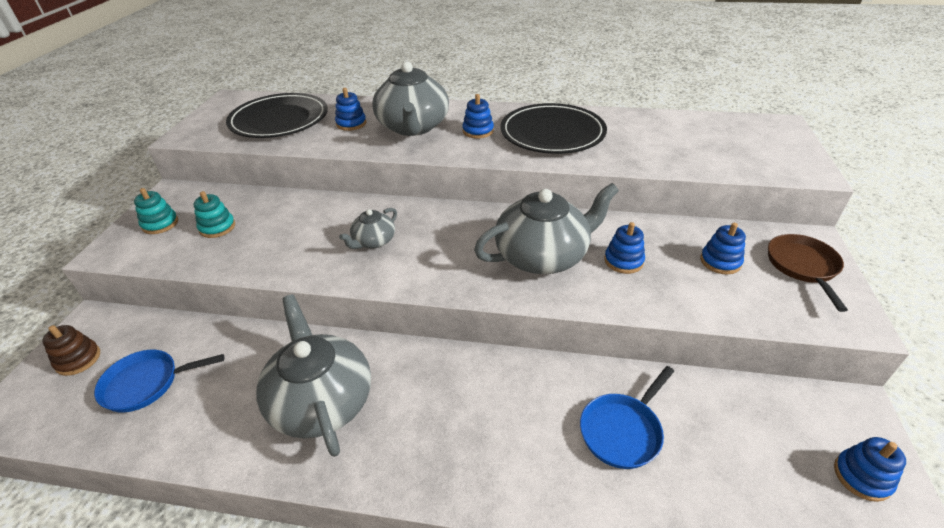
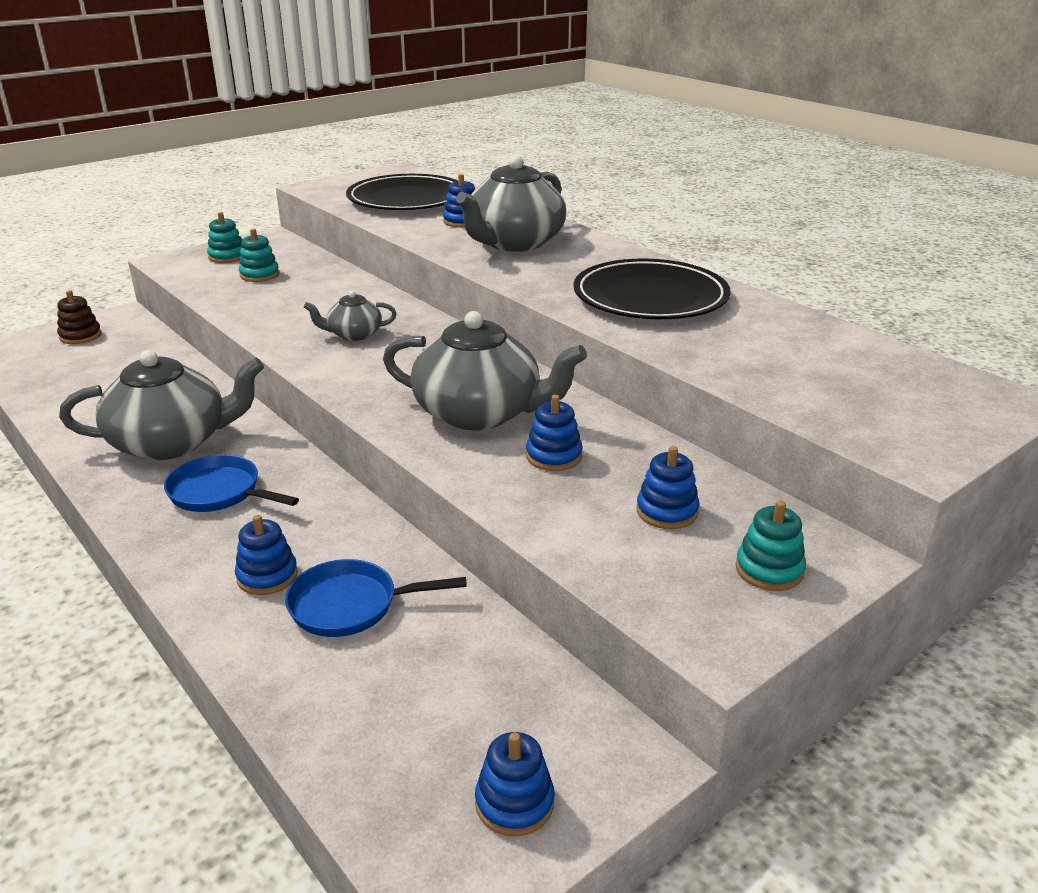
camera: 40 degrees right, 10 degrees down
(146, 383) = (93, 371): blue pan -> blue pan (219, 492)
(321, 401) = (171, 442): grey teapot -> grey teapot turned 60 degrees clockwise
(478, 131) = (571, 267): blue stacking toy -> blue stacking toy (267, 576)
(803, 266) = (769, 570): brown pan -> turquoise stacking toy

